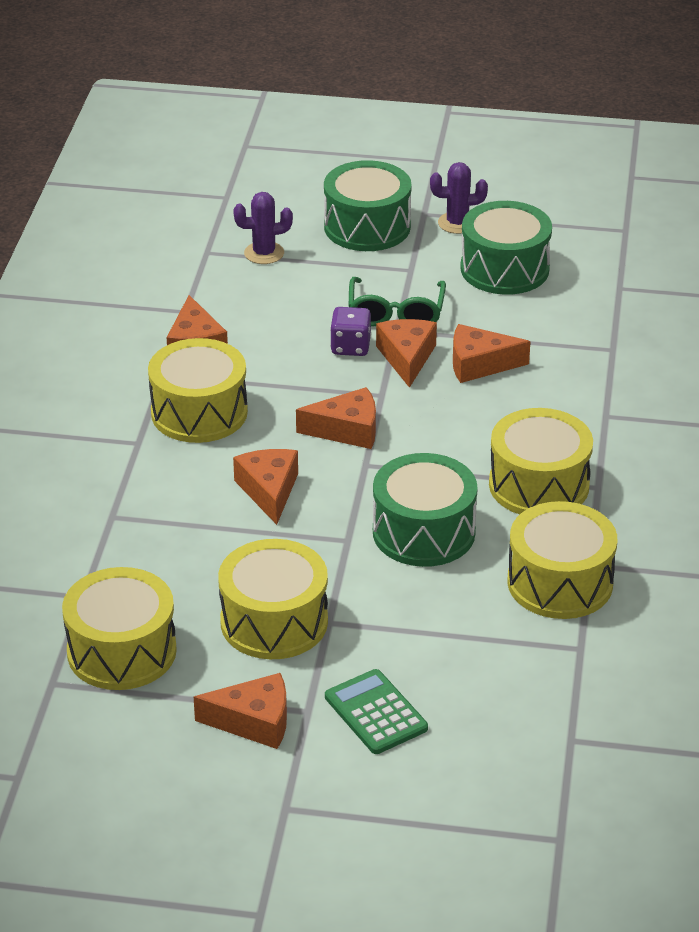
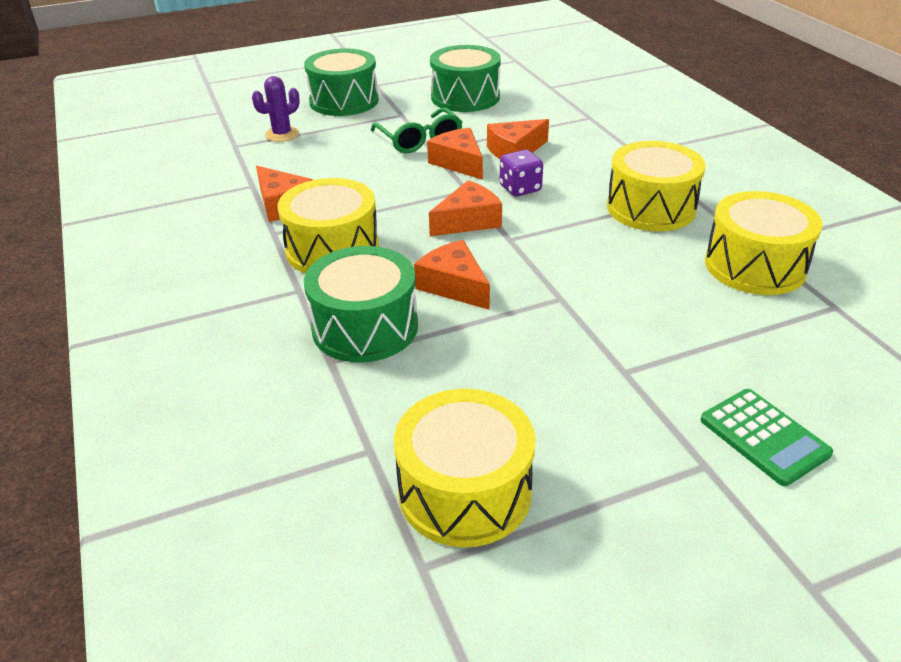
camera: 30 degrees left, 0 degrees up
(254, 722) = (672, 503): orange cheese -> none
(274, 621) = (578, 393): yellow drum -> none
(350, 347) = (409, 169): purple dice -> purple dice (520, 188)
(376, 713) = (764, 437): green calculator -> green calculator turned 150 degrees counterclockwise
(423, 532) = (612, 269): green drum -> green drum (365, 327)
(457, 223) = (404, 83): purple cactus -> none

